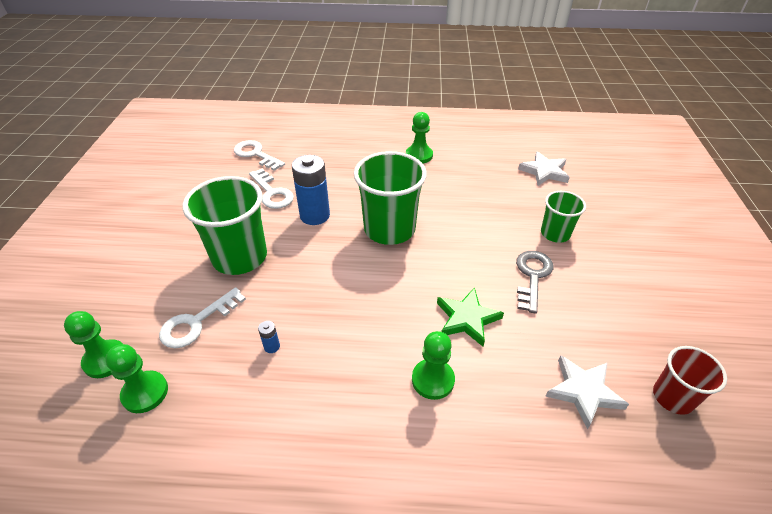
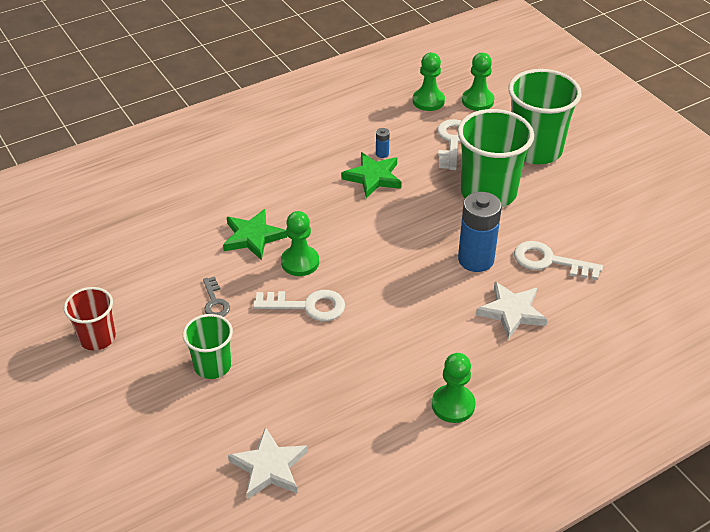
camera: 145 degrees right, 0 degrees up
(256, 154) = (638, 297): white key -> white key (307, 306)
(308, 323) = (373, 177): none -> green star
(389, 229) = (388, 282): green cup -> green cup (535, 150)
(433, 380) = (251, 187): green pawn -> green pawn (300, 262)
(532, 276) = (215, 302): grey key -> grey key, size x0.62
(583, 392) = (136, 229): white star -> white star (511, 312)
(673, 397) = (65, 256): red cup -> red cup (97, 338)

